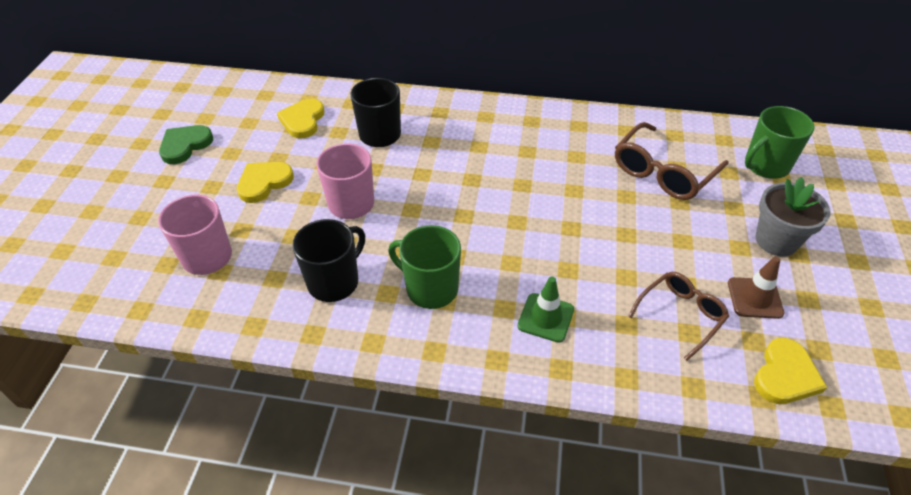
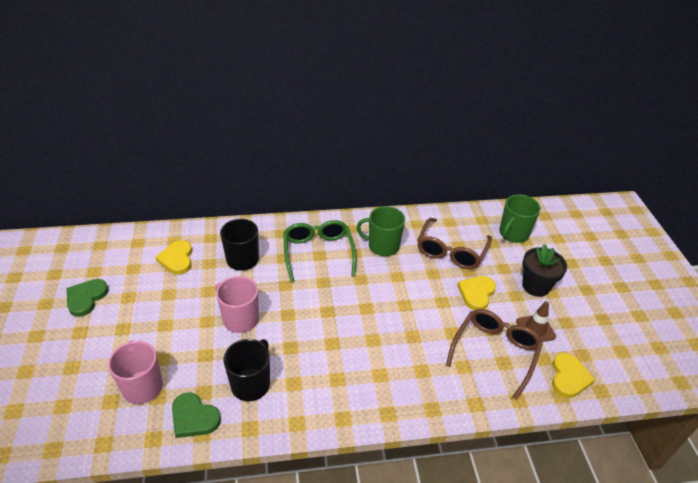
camera: 20 degrees left, 5 degrees down
(251, 305) = (194, 417): none -> green heart
(264, 182) = (165, 316): yellow heart -> yellow heart (476, 293)
(430, 288) = (323, 372): green mug -> green mug (382, 246)
(478, 143) = (318, 253): none -> green glasses
(545, 317) = (410, 375): green traffic cone -> none
(681, 315) = (495, 352): brown glasses -> brown glasses, size x1.51
(776, 240) = (536, 286): grey flower pot -> black flower pot

